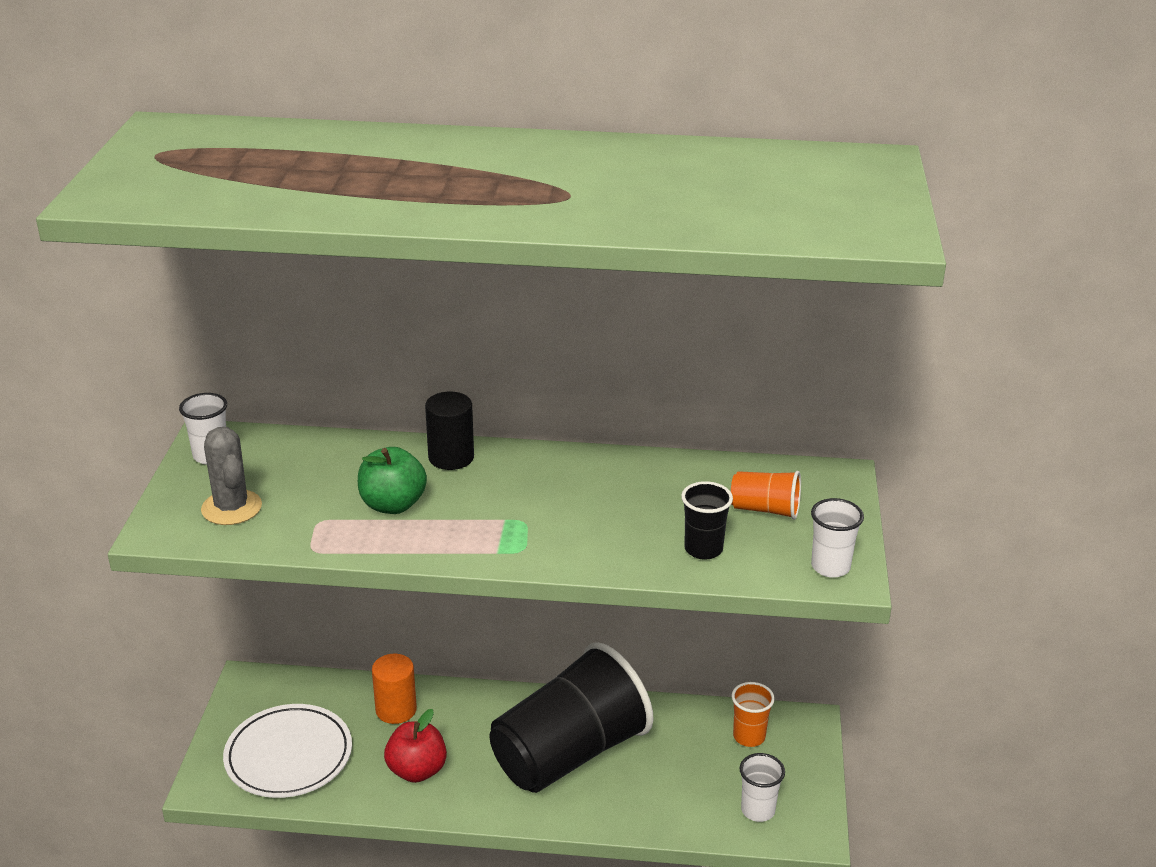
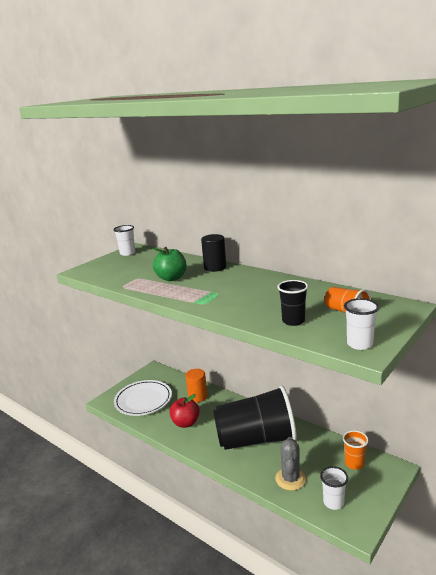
camera: 35 degrees right, 10 degrees down
(231, 508) = (113, 268): grey cactus -> grey cactus (290, 479)

